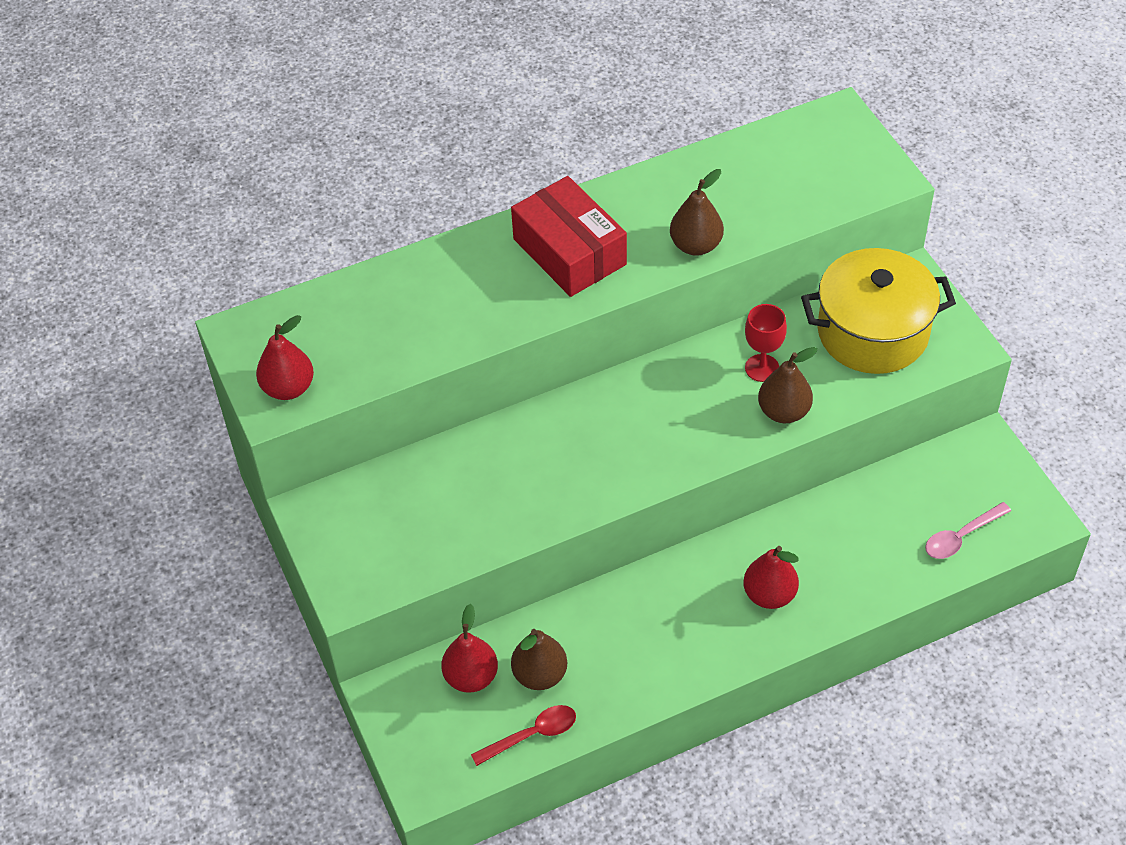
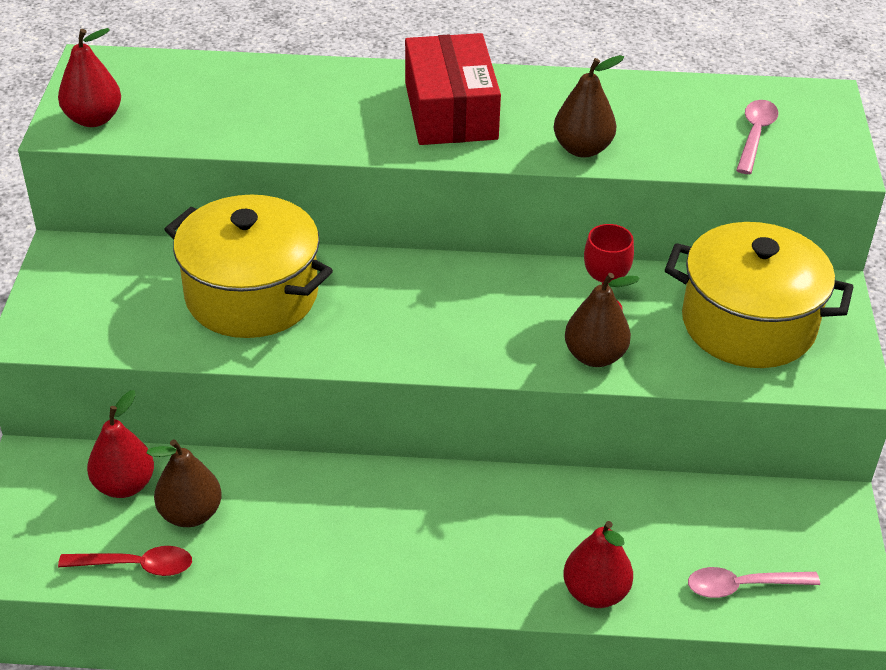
camera: 25 degrees right, 10 degrees down
(492, 478) = (252, 295): none -> yellow pot
(769, 595) = (483, 547): red pear -> red pear (595, 592)
(812, 175) = (755, 135): none -> pink spoon

